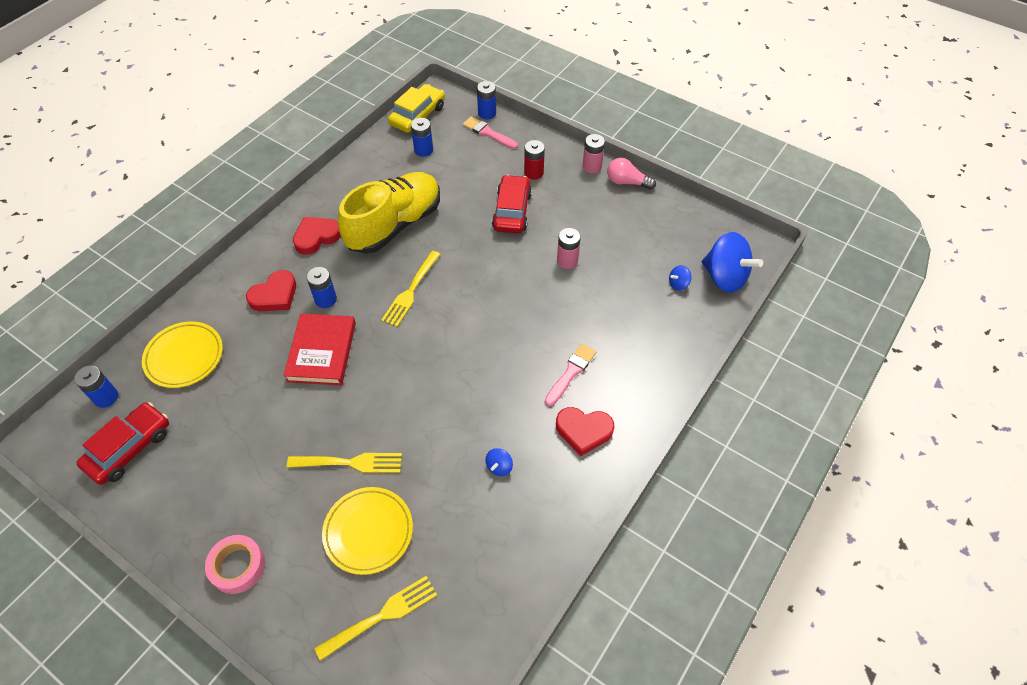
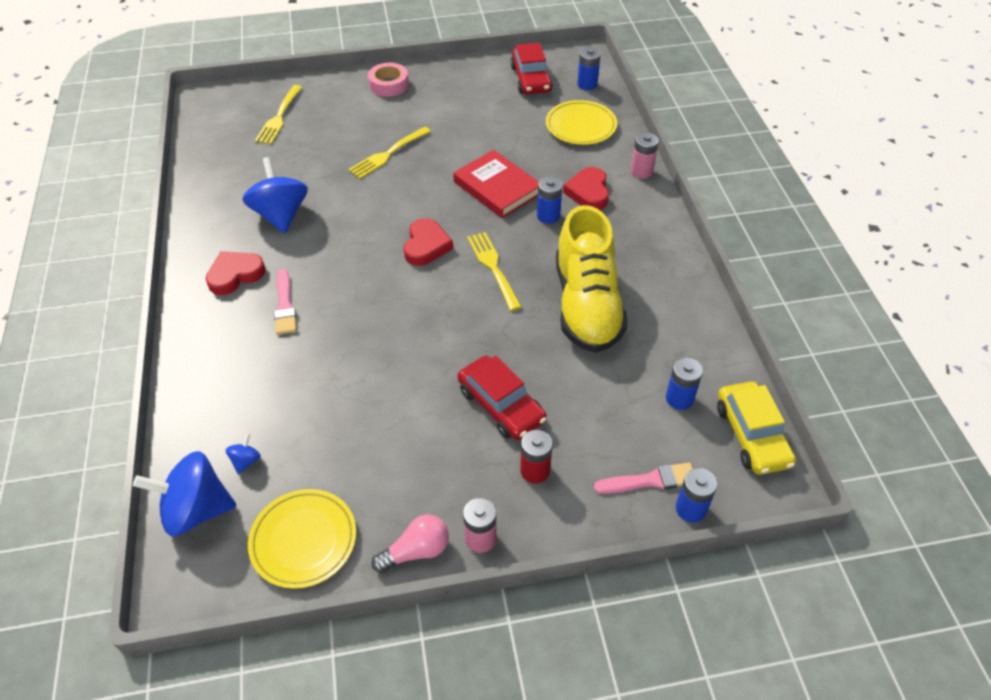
camera: 135 degrees right, 5 degrees down
(316, 237) = (631, 248): red heart -> red heart (426, 246)
(368, 532) = (332, 137): yellow plate -> yellow plate (303, 540)
(499, 467) = (281, 215): blue spinning top -> blue spinning top, size x2.35
(567, 260) = (387, 397): pink battery -> pink battery (641, 171)

